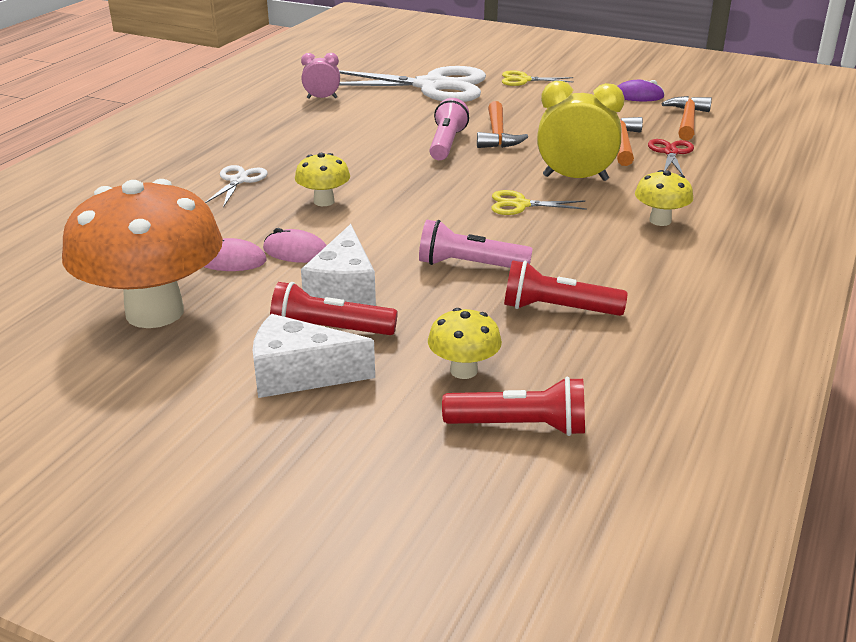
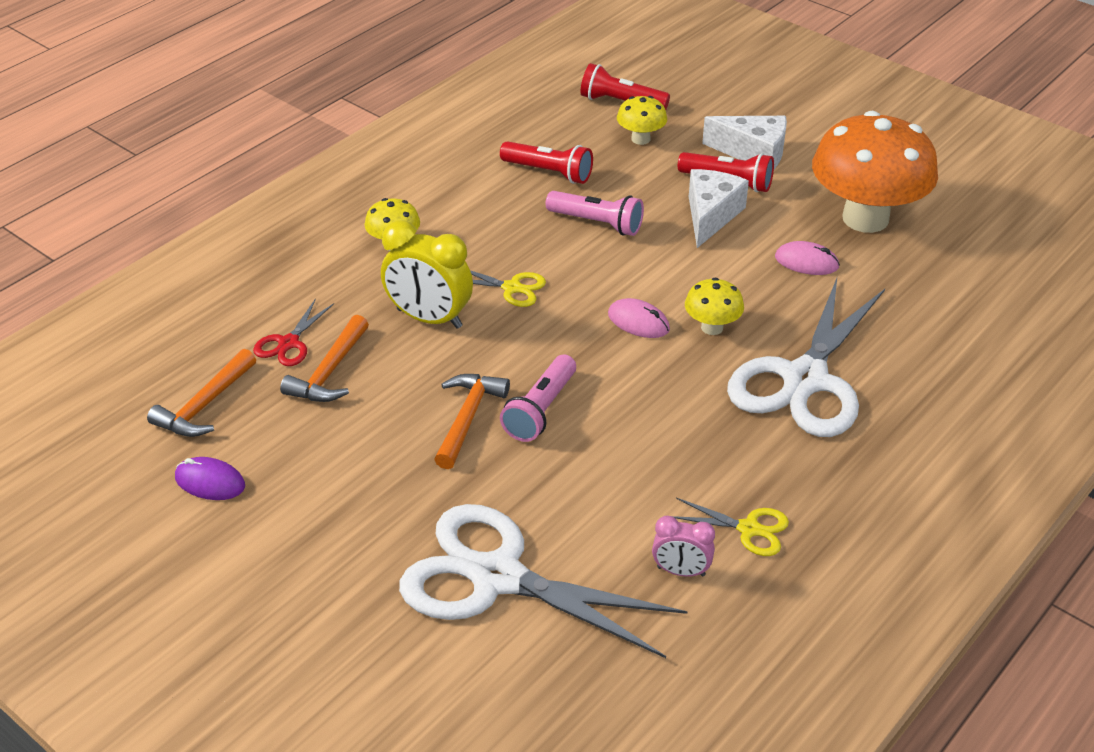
camera: 165 degrees left, 10 degrees up
(238, 180) = (805, 380): white scissors -> white scissors, size x2.30
(296, 251) = (747, 263): pink mouse -> pink mouse (638, 322)
(523, 80) = (341, 569): yellow scissors -> yellow scissors (749, 529)

